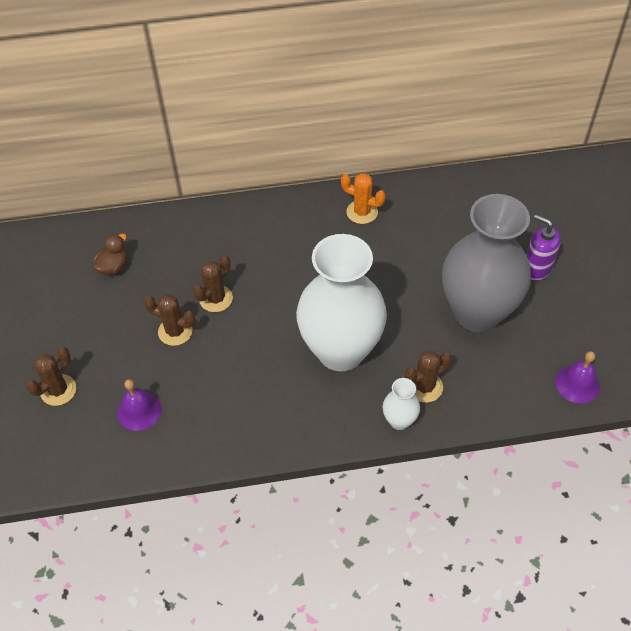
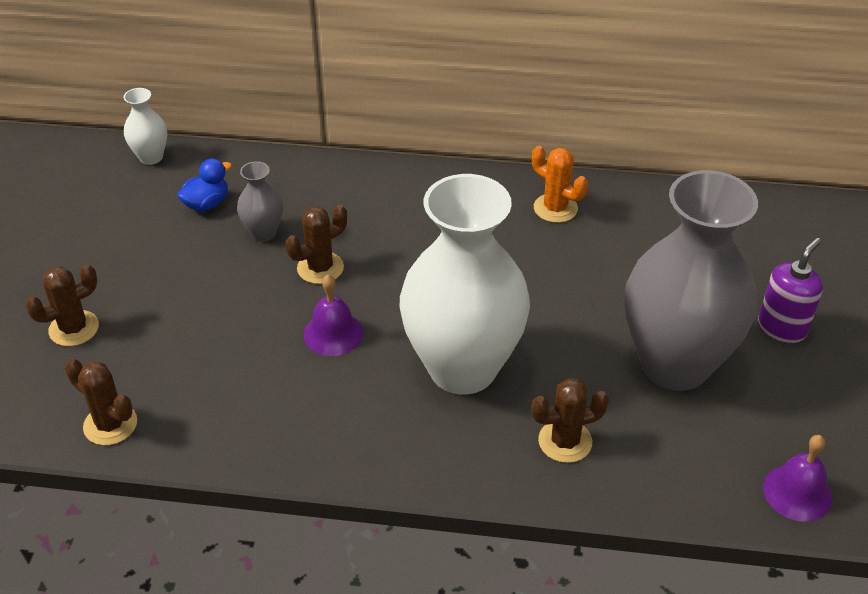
camera: 15 degrees right, 10 degrees down
(113, 266) = (207, 204): brown duck -> blue duck
(139, 411) = (164, 377): purple bell -> purple bell (333, 333)
(164, 280) = (263, 233): none -> grey vase
(175, 331) = (251, 294): brown cactus -> brown cactus (110, 424)
(399, 420) = (512, 476): white vase -> white vase (151, 157)
(536, 268) = (782, 327): purple soap dispenser -> purple soap dispenser turned 75 degrees clockwise

